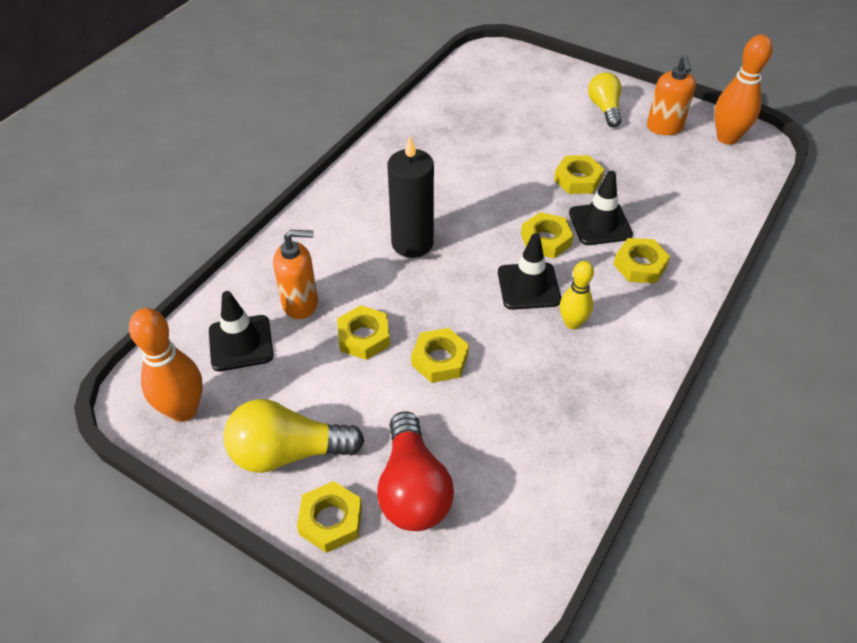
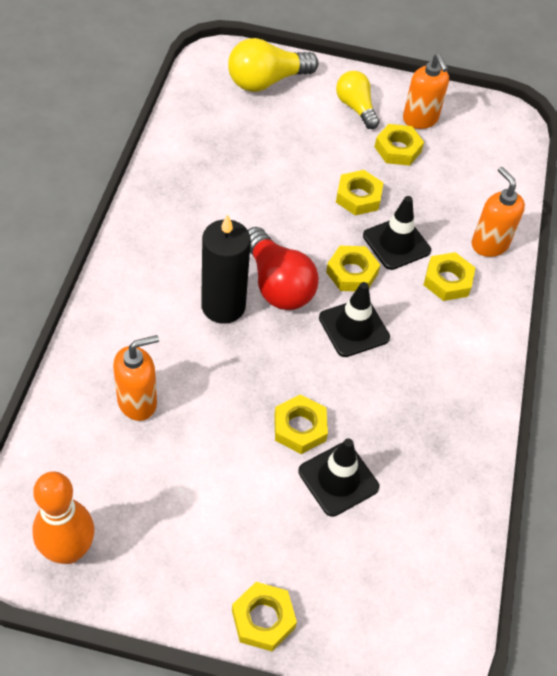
camera: 25 degrees left, 5 degrees up
(241, 343) = (95, 462): black traffic cone -> black traffic cone (338, 479)
(288, 452) = (194, 564): yellow light bulb -> yellow light bulb (266, 81)
(364, 337) = (217, 422): yellow nut -> yellow nut (398, 149)
(413, 488) = (325, 565): red light bulb -> red light bulb (277, 284)
(572, 323) = (407, 357): yellow bowling pin -> none
(696, 242) = (489, 244): none -> orange soap dispenser
(727, 138) = (481, 120): orange bowling pin -> none

